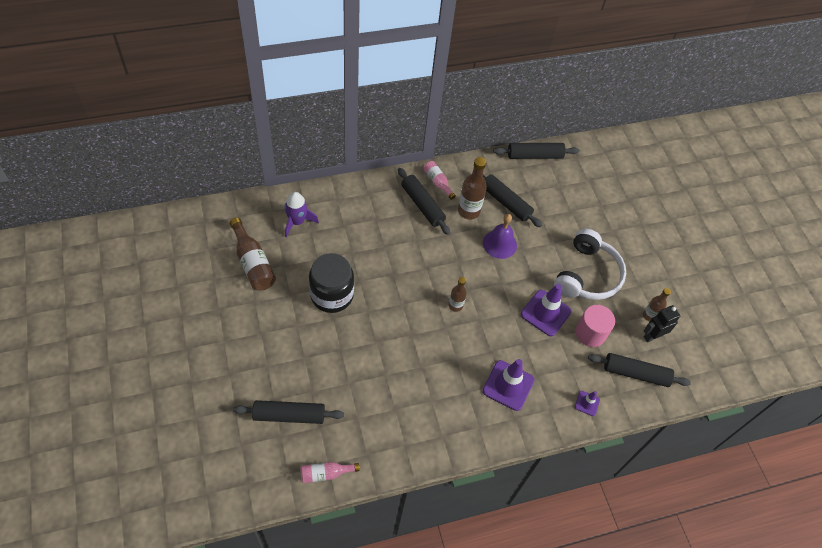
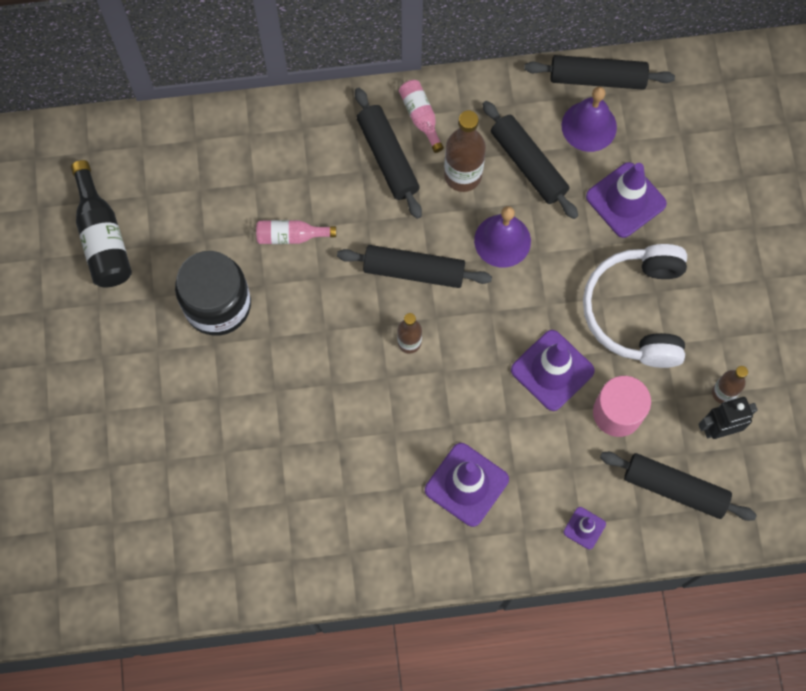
camera: 15 degrees right, 15 degrees up
(253, 263) = (103, 237): brown bottle -> black bottle
(289, 415) = (128, 493): black rolling pin -> black rolling pin (414, 271)
(297, 222) = (180, 170): purple rocket -> none
(325, 474) = (169, 588): pink bottle -> pink bottle (291, 236)
(535, 180) = (589, 126): none -> purple bell
(566, 216) = (625, 200): none -> purple traffic cone
(587, 275) = (636, 311): white headphones -> white headphones turned 150 degrees clockwise

